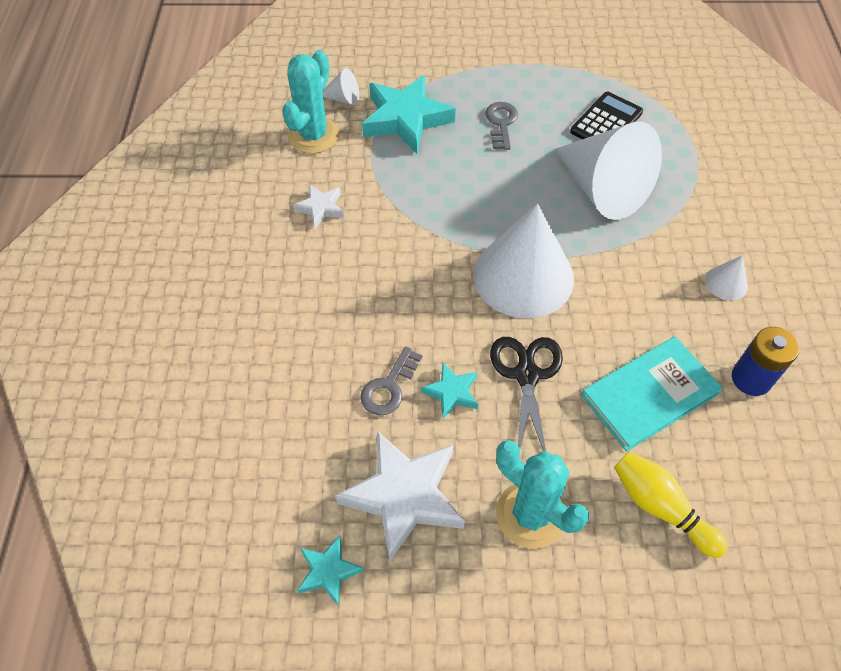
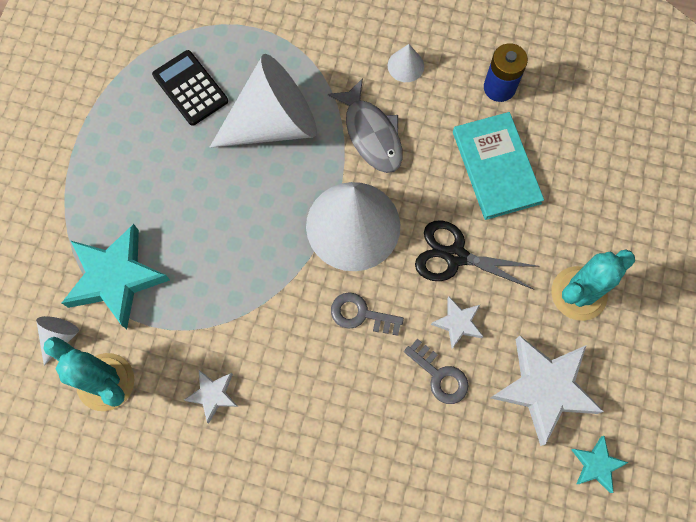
camera: 75 degrees left, 15 degrees up
(452, 392) = (458, 323): turquoise star -> white star
(501, 123) = (157, 185): grey key -> grey key (361, 314)
(631, 270) = (371, 134): none -> grey fish
(660, 507) = (591, 197): yellow bowling pin -> none

